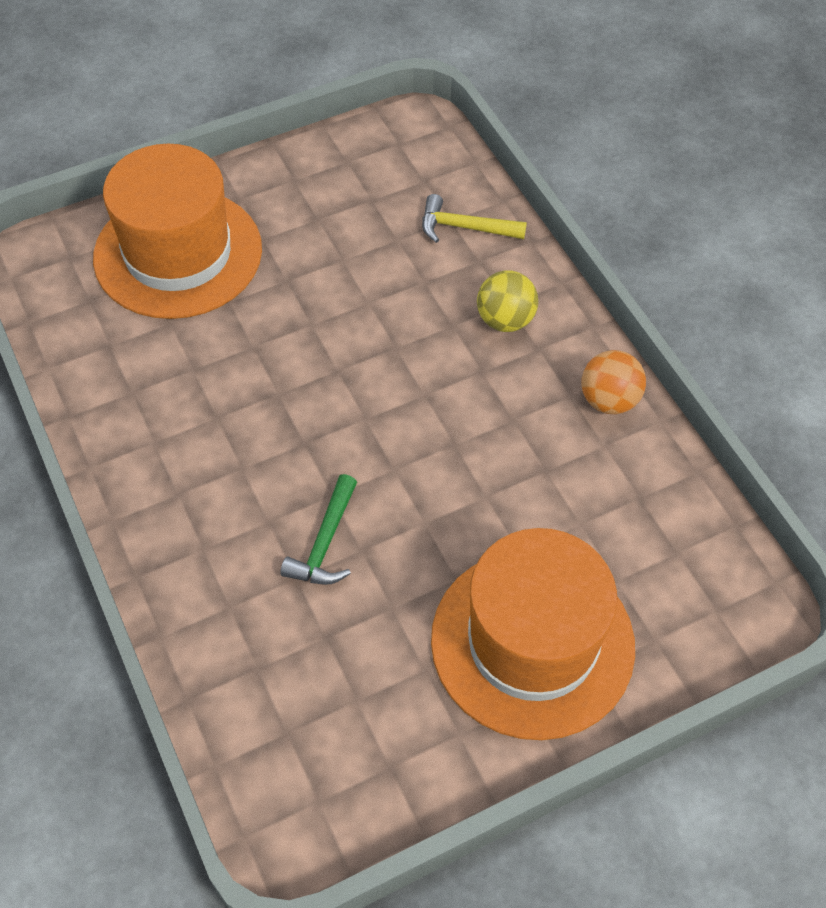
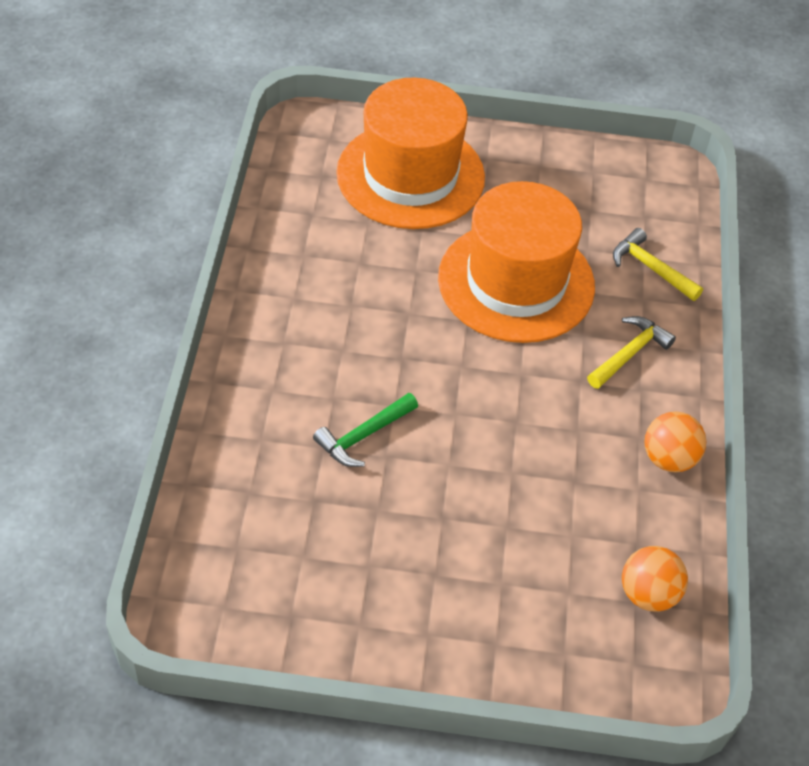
camera: 30 degrees right, 5 degrees down
(505, 320) = (629, 354): yellow ball -> yellow hammer
(532, 642) = (465, 596): orange hat -> orange hat (516, 282)
(683, 538) = (648, 594): none -> orange ball

